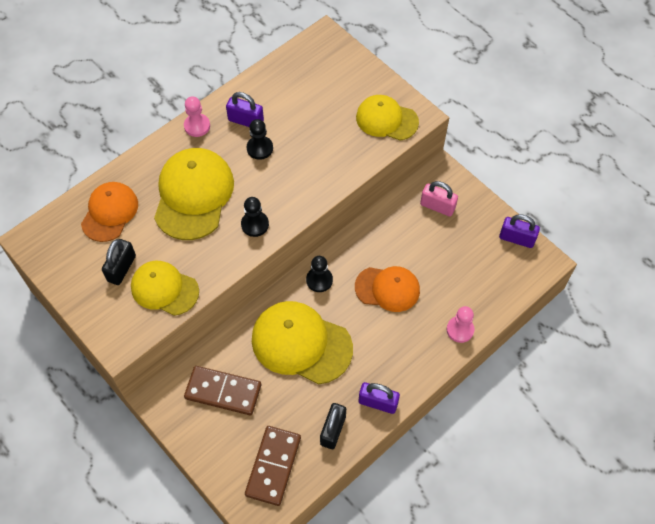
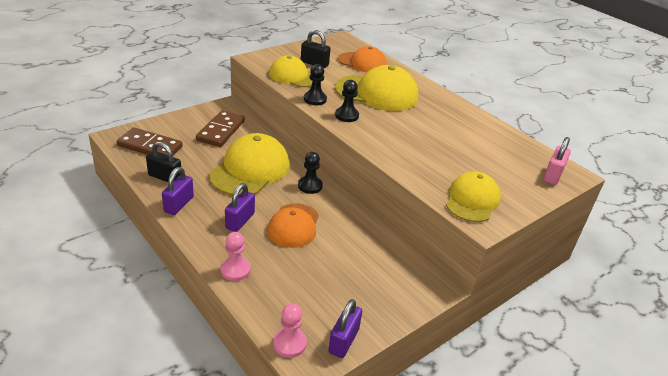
camera: 90 degrees right, 25 degrees down
(164, 289) = (294, 76): yellow cap -> yellow cap turned 90 degrees counterclockwise
(197, 126) = (446, 100): pink pawn -> pink pawn (289, 343)
(246, 121) = (455, 121): purple padlock -> purple padlock (240, 221)
(260, 148) = (426, 125): black pawn -> black pawn (315, 99)
(437, 206) = (390, 276): pink padlock -> pink padlock (552, 175)

